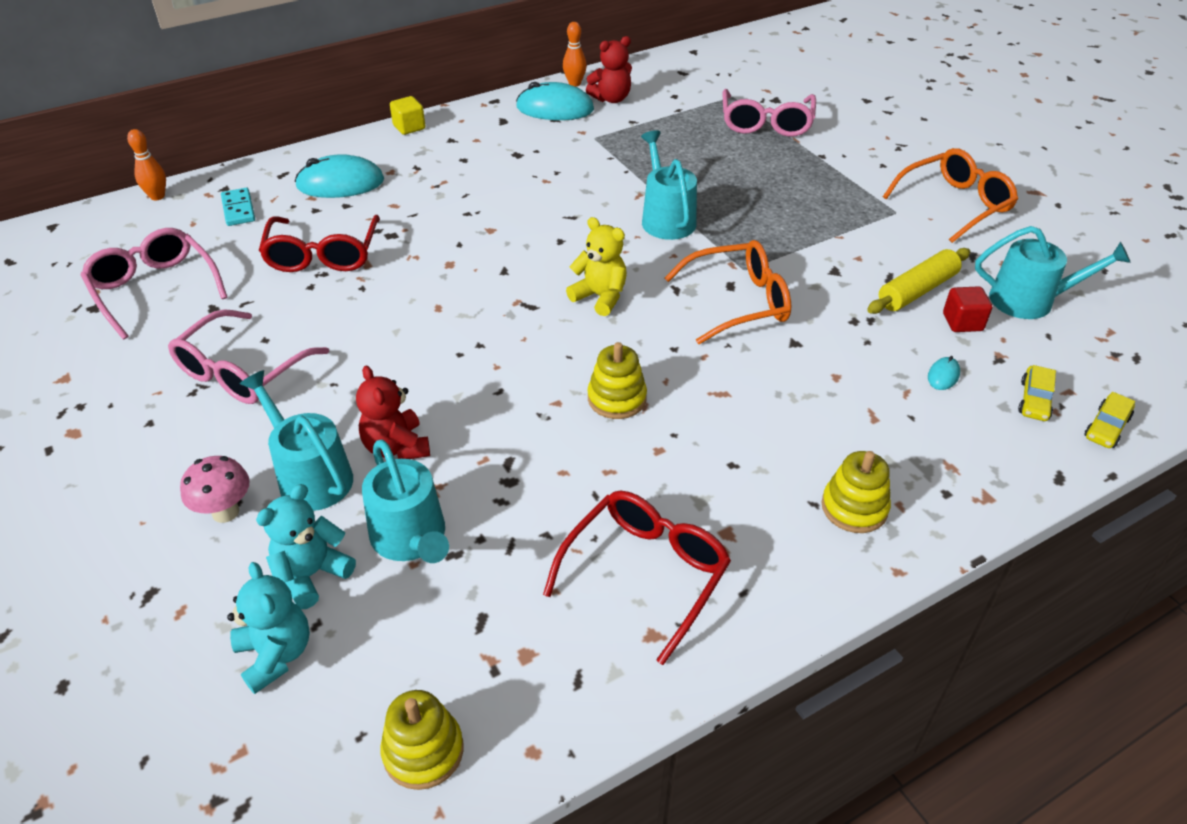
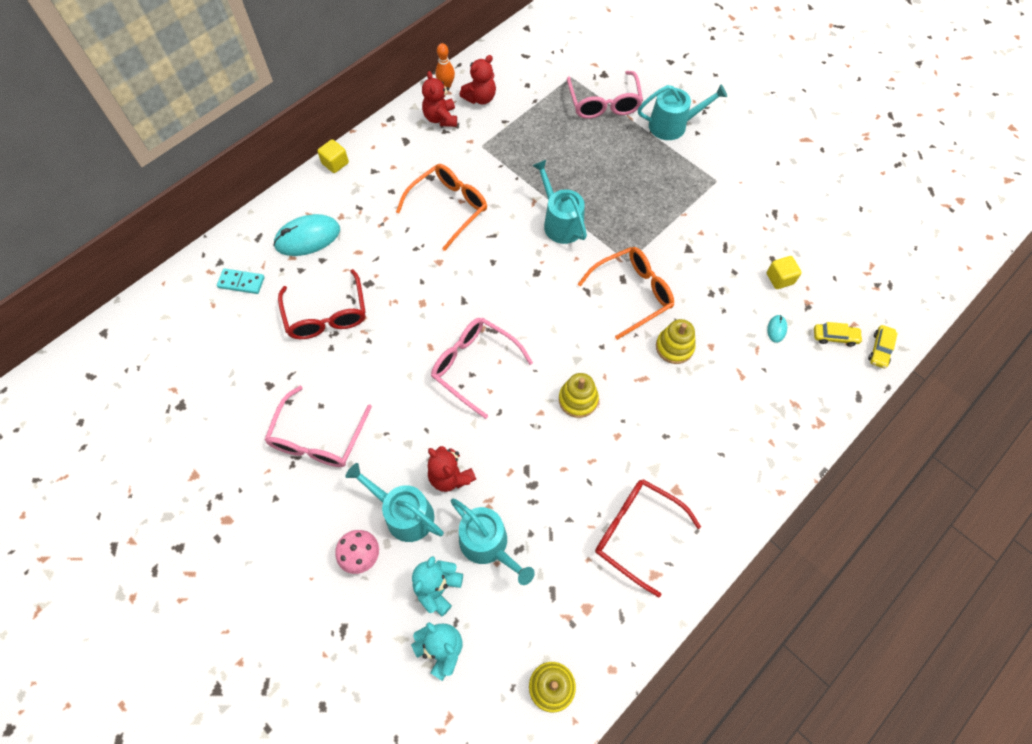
camera: 15 degrees left, 20 degrees up
(155, 290) = (218, 378): pink glasses -> pink glasses (475, 366)
(157, 196) = (171, 282): orange bowling pin -> none
(238, 209) = (241, 282): turquoise domino -> turquoise domino turned 45 degrees counterclockwise
(555, 108) = (441, 118): turquoise mouse -> red teddy bear
(600, 297) = (538, 310): yellow teddy bear -> none
(645, 574) = (637, 533): red glasses -> red glasses turned 75 degrees counterclockwise
(854, 508) = (745, 451): yellow stacking toy -> yellow stacking toy (674, 347)
(917, 291) = (746, 256): yellow rolling pin -> none
(954, 204) = (753, 164): orange glasses -> orange glasses (448, 208)
(962, 322) = (780, 278): red cube -> yellow cube
(1029, 300) = (818, 248): turquoise watering can -> turquoise watering can (672, 125)
(1034, 400) = (835, 337): yellow car -> yellow car turned 90 degrees counterclockwise

